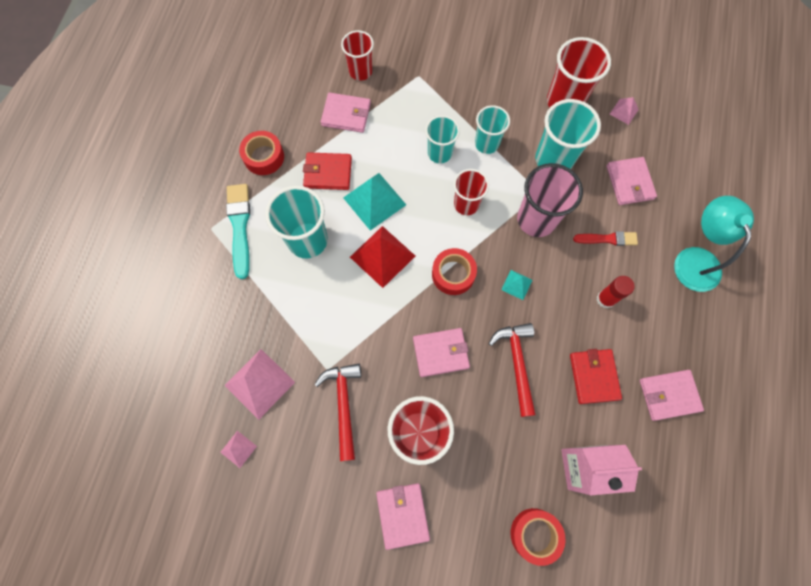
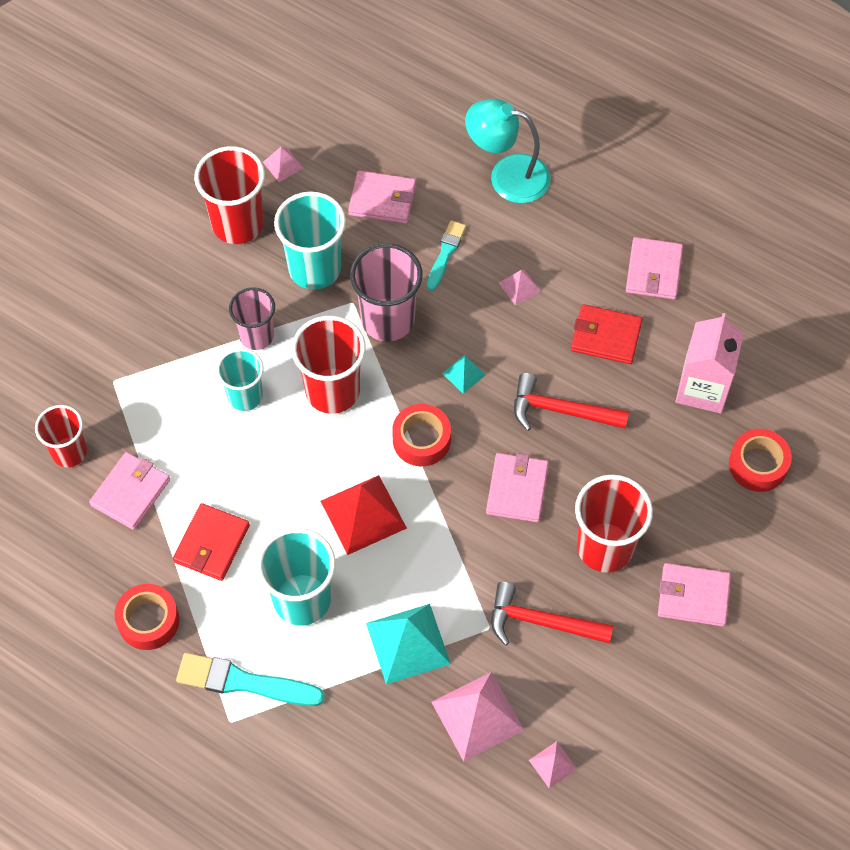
camera: 70 degrees left, 10 degrees down
(374, 201) = (280, 499): turquoise pyramid -> turquoise pyramid (408, 643)
(466, 204) = (332, 391): red cup -> red cup, size x1.55
(486, 144) = (257, 336): turquoise cup -> pink cup
(605, 299) = (519, 287): red glue stick -> pink pyramid
(608, 239) = (445, 253): red brush -> turquoise brush

